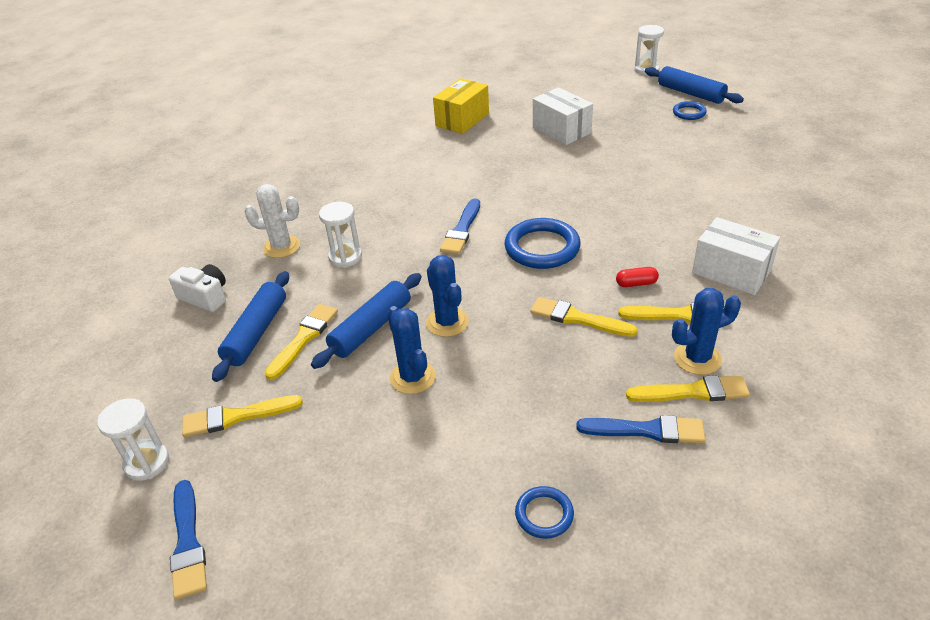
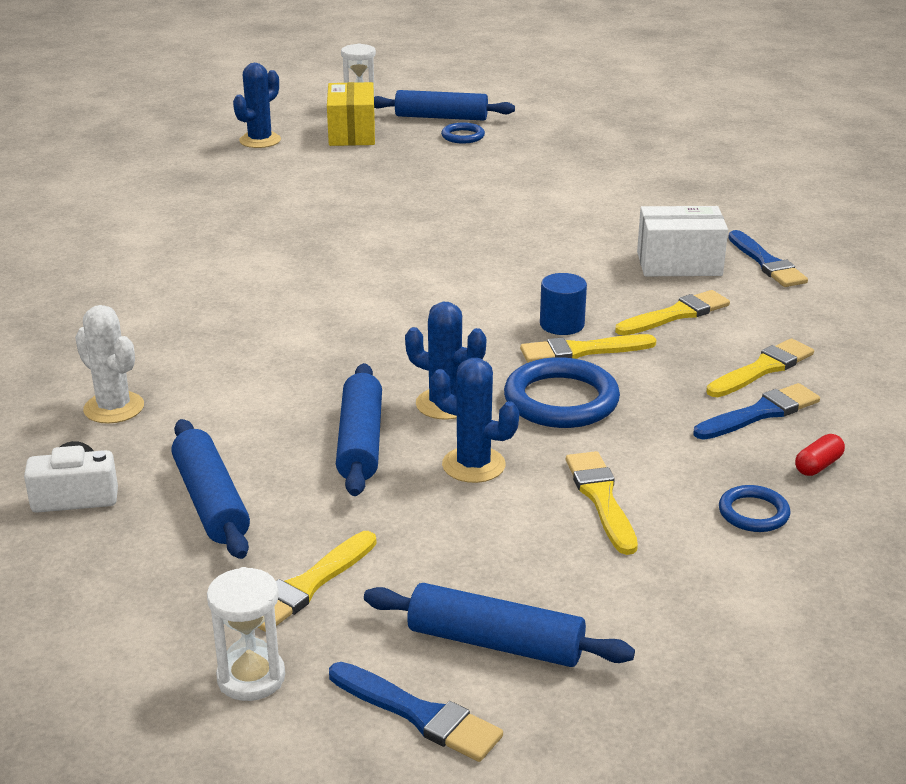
camera: 40 degrees left, 10 degrees down
(279, 518) = (495, 642): none -> blue rolling pin
(281, 247) = (114, 408): white cactus -> white cactus turned 75 degrees clockwise
(304, 338) = (286, 483): yellow brush -> yellow brush (601, 498)
(345, 257) = (225, 389): white hourglass -> none
(462, 120) = (186, 207): yellow box -> yellow box (352, 133)
(462, 230) = (342, 316): blue brush -> blue brush (766, 263)
(542, 248) = (461, 303): blue ring -> blue ring (561, 400)
(561, 130) = (334, 187): white box -> none
(588, 291) = (562, 324): none -> blue cylinder
(636, 283) = (602, 302): red capsule -> red capsule (818, 466)
(697, 358) = (734, 342): blue cactus -> blue cactus (260, 140)

